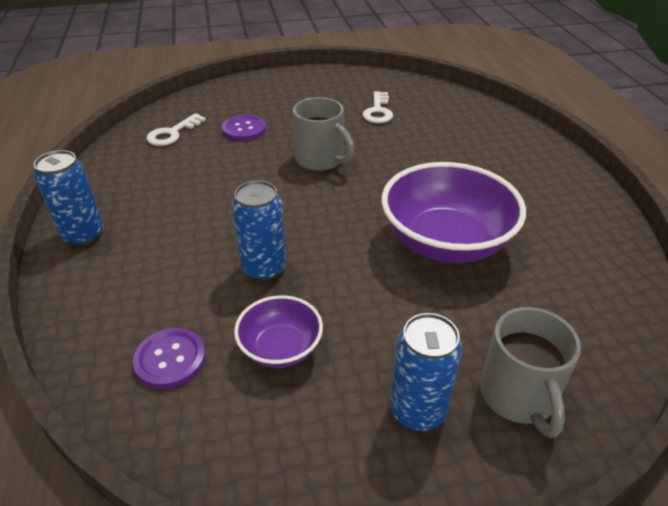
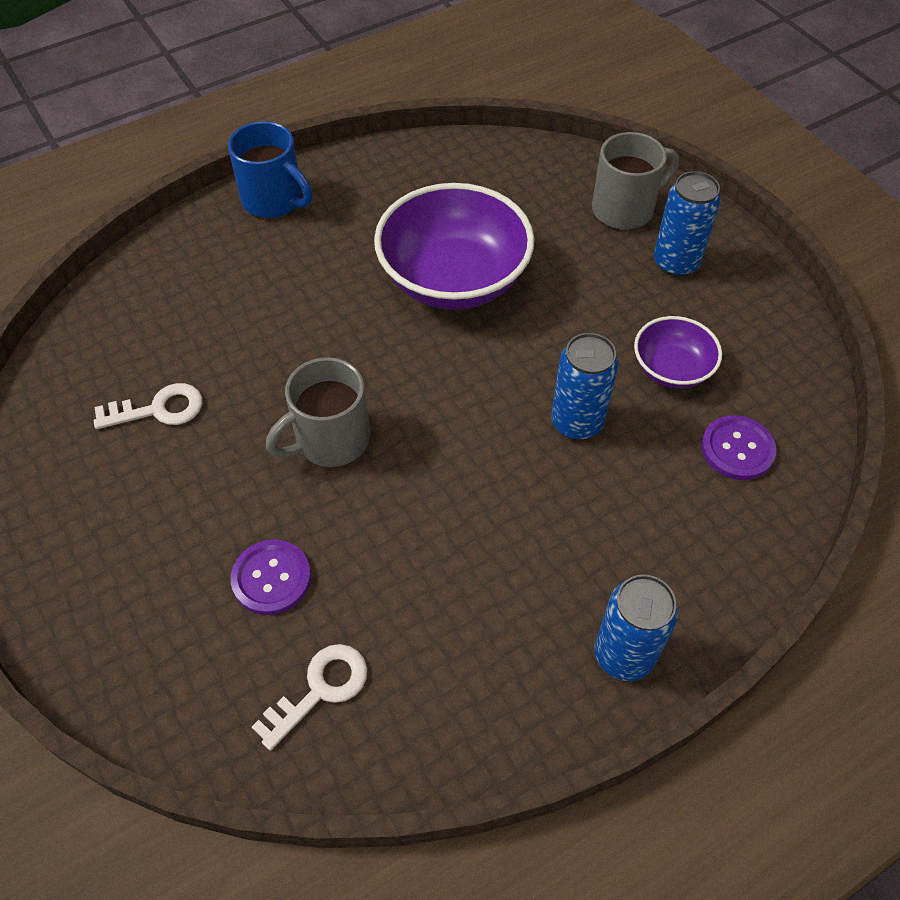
camera: 110 degrees left, 15 degrees up
(172, 133) = (320, 689): white key -> white key turned 60 degrees counterclockwise
(321, 160) = (330, 440): grey mug -> grey mug turned 150 degrees counterclockwise
(560, 172) = (274, 200): none -> blue mug

